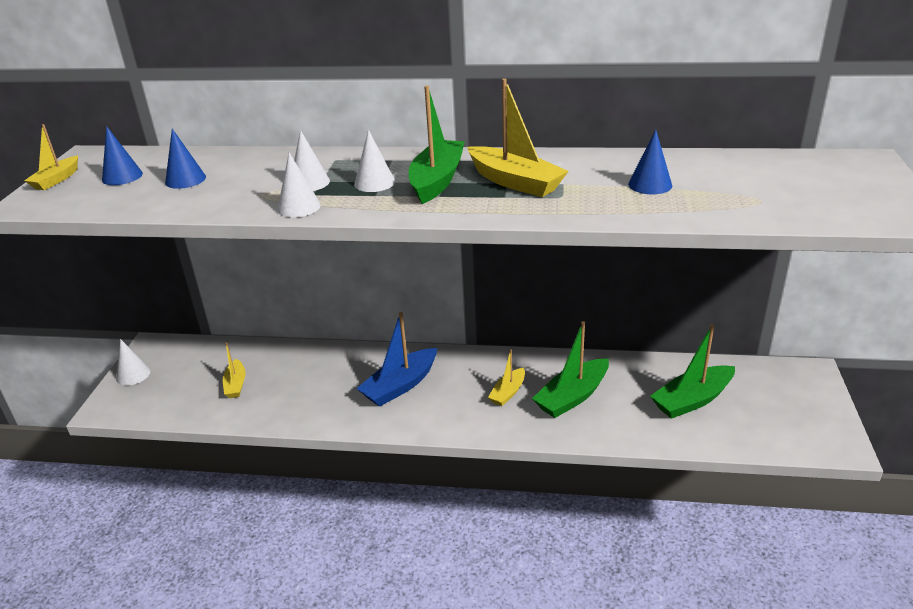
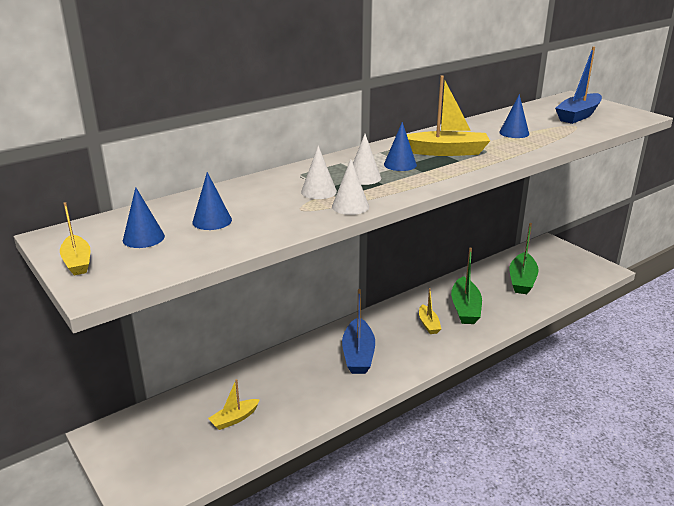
camera: 45 degrees left, 5 degrees down
(133, 374) = (122, 464): white cone -> none
(236, 384) = (234, 419): yellow boat -> yellow boat turned 105 degrees clockwise
(437, 180) = (400, 164): green boat -> blue cone
(802, 188) = (578, 115): none -> blue boat

